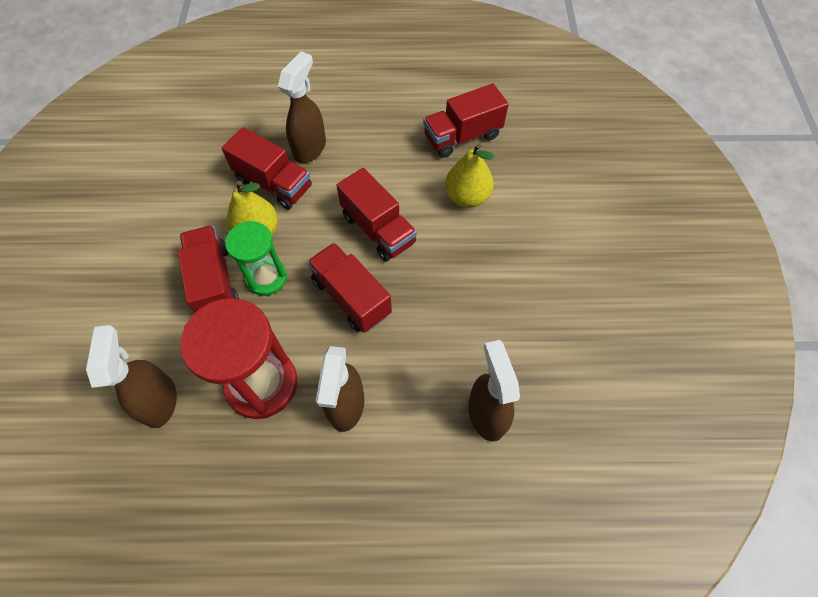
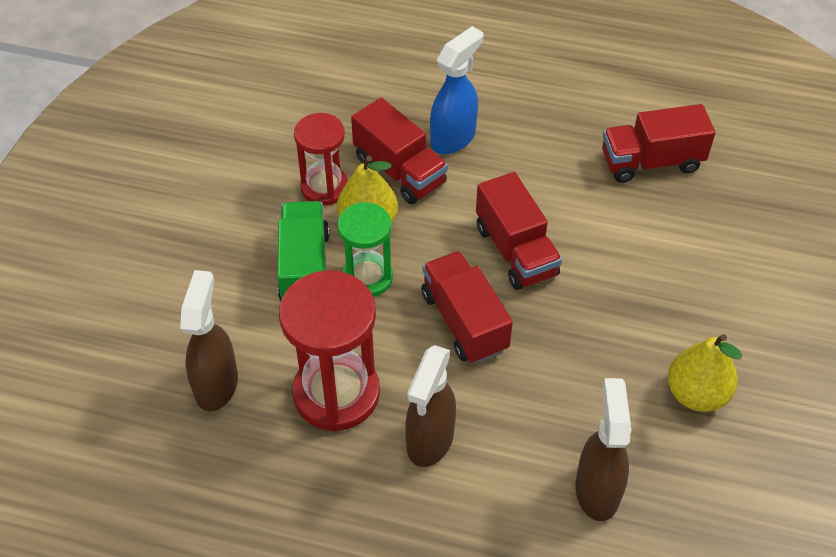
camera: 15 degrees right, 10 degrees down
(214, 281) = (305, 268): red truck -> green truck
(216, 210) = (324, 187): none -> red hourglass
(310, 148) = (453, 138): brown spray bottle -> blue spray bottle
(467, 197) = (638, 236): yellow pear -> yellow pear (696, 394)

